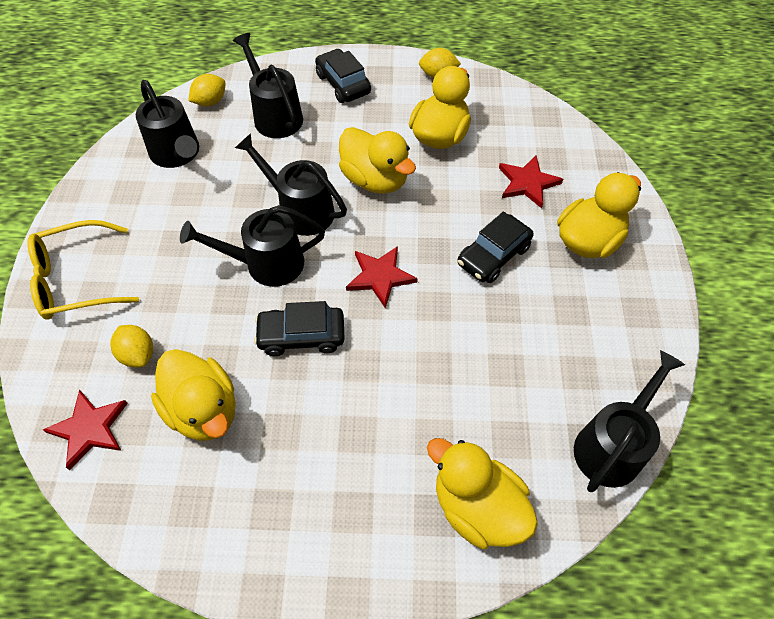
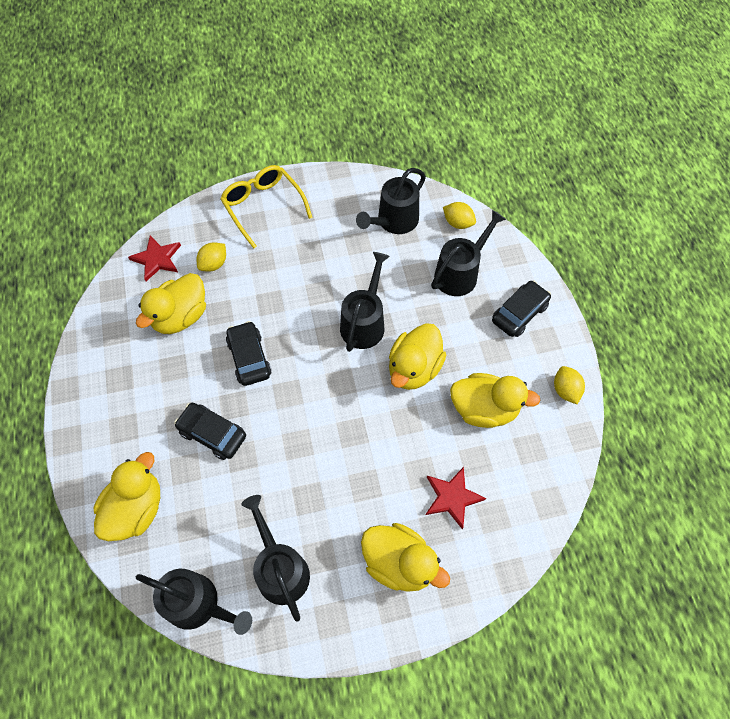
camera: 75 degrees right, 5 degrees up
(266, 264) = (306, 315): black watering can -> black watering can (280, 568)
(380, 276) = (315, 397): red star -> none
(493, 256) = (359, 481): black car -> black car (212, 434)

